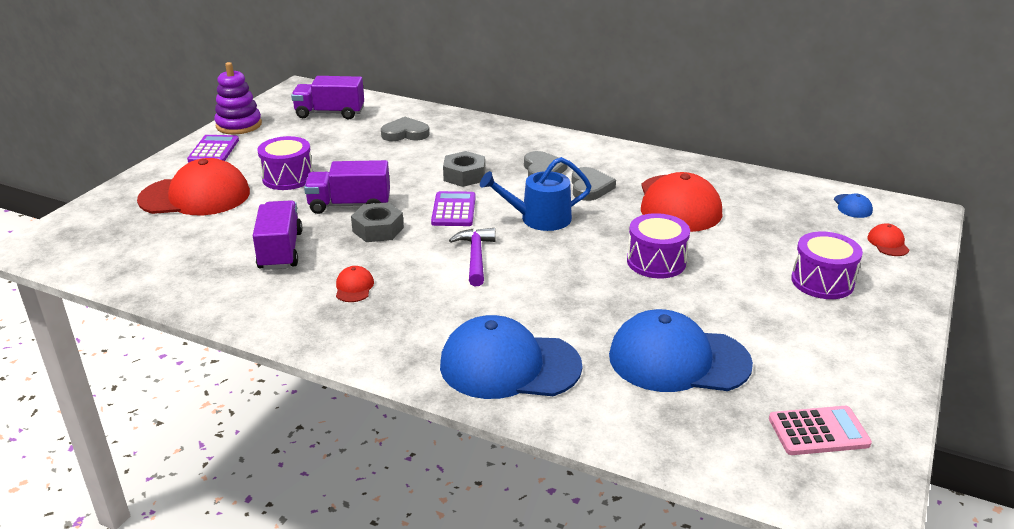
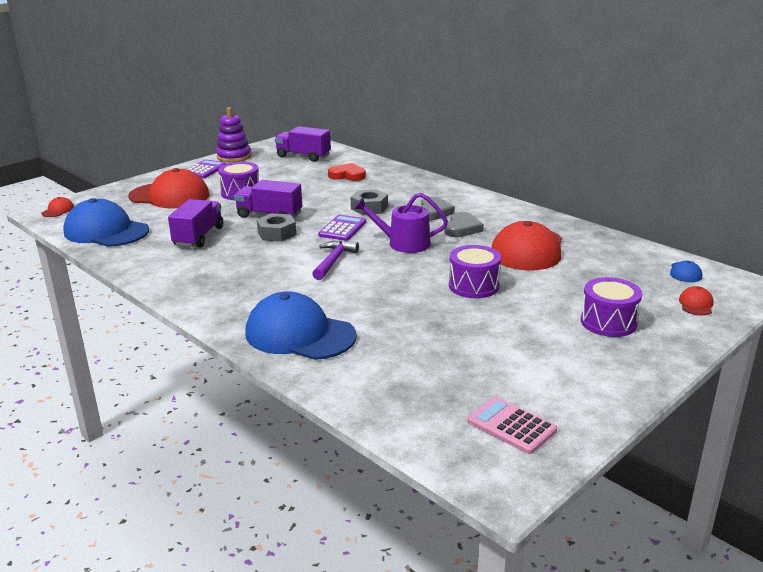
camera: 20 degrees right, 5 degrees down
(354, 287) = (230, 266): red cap -> red cap (58, 210)
(405, 133) = (347, 175): grey heart -> red heart
(539, 219) = (403, 243): blue watering can -> purple watering can
(678, 360) = (435, 354): blue cap -> blue cap (106, 231)
(818, 431) = (511, 426): pink calculator -> pink calculator turned 150 degrees counterclockwise

